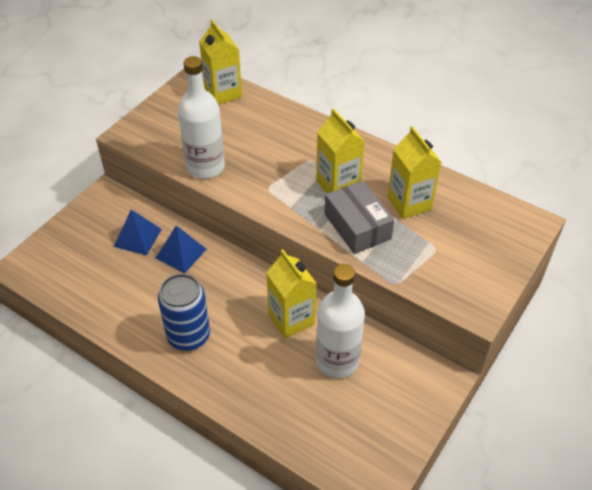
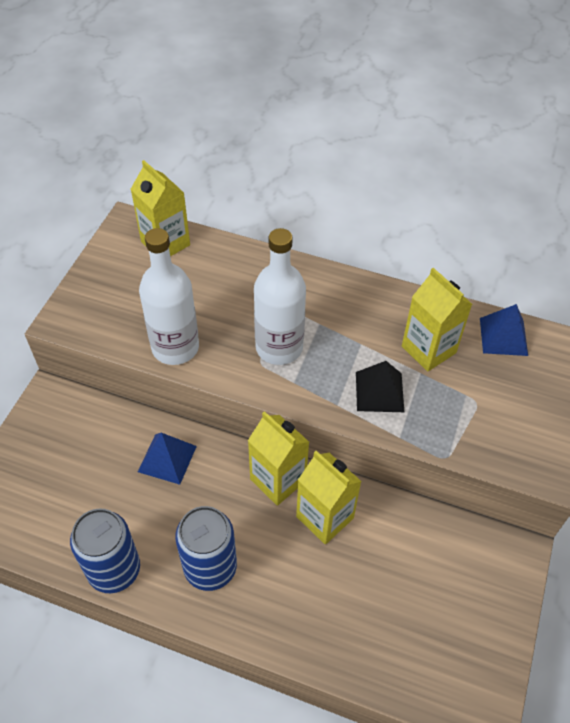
camera: 15 degrees left, 5 degrees up
(115, 322) = (114, 570): none -> blue can
(137, 237) = (107, 448): blue pyramid -> blue pyramid (503, 336)
(337, 361) = (393, 559): white bottle -> white bottle (279, 347)
(338, 184) = (340, 341): yellow carton -> yellow carton (278, 480)
(357, 226) = (379, 392): grey box -> black pyramid

